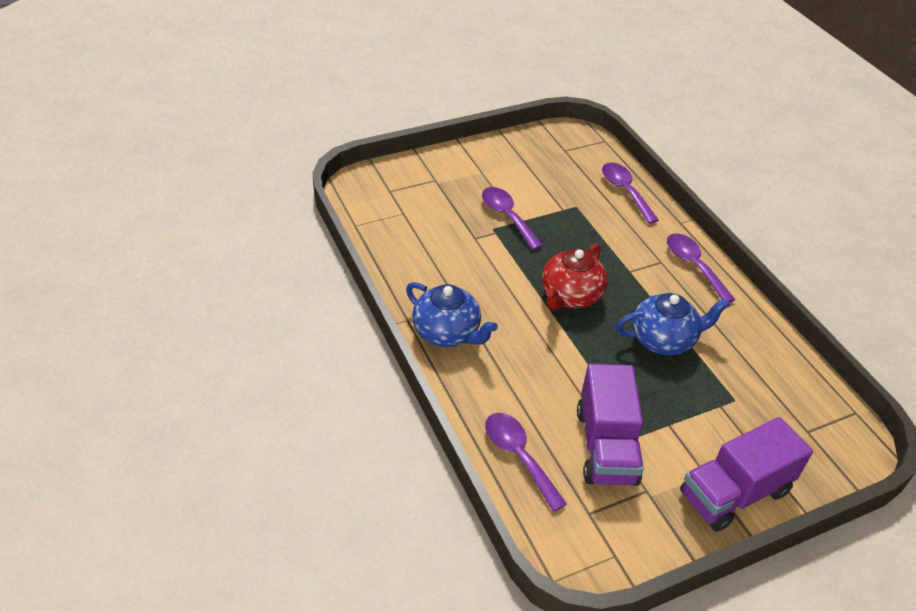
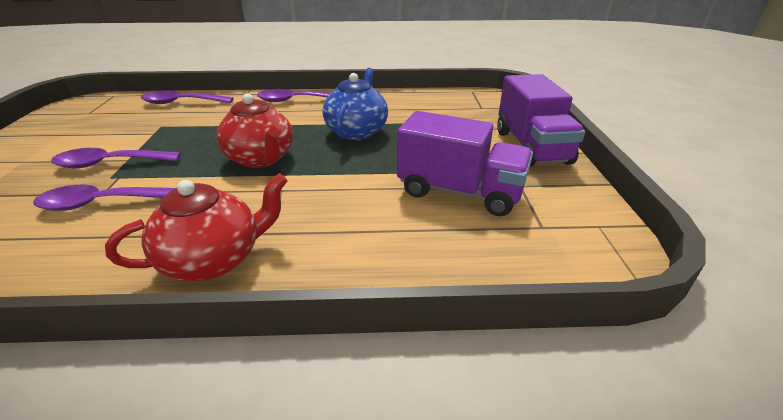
camera: 65 degrees left, 10 degrees down
(447, 333) = (214, 259): blue teapot -> red teapot
(519, 457) = (449, 255): purple spoon -> purple spoon (103, 203)

